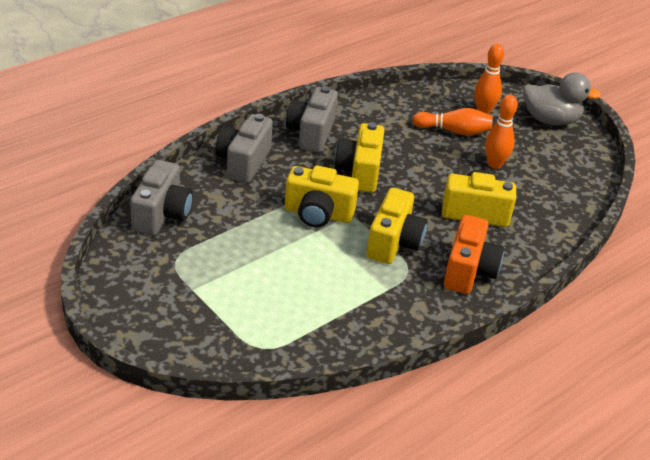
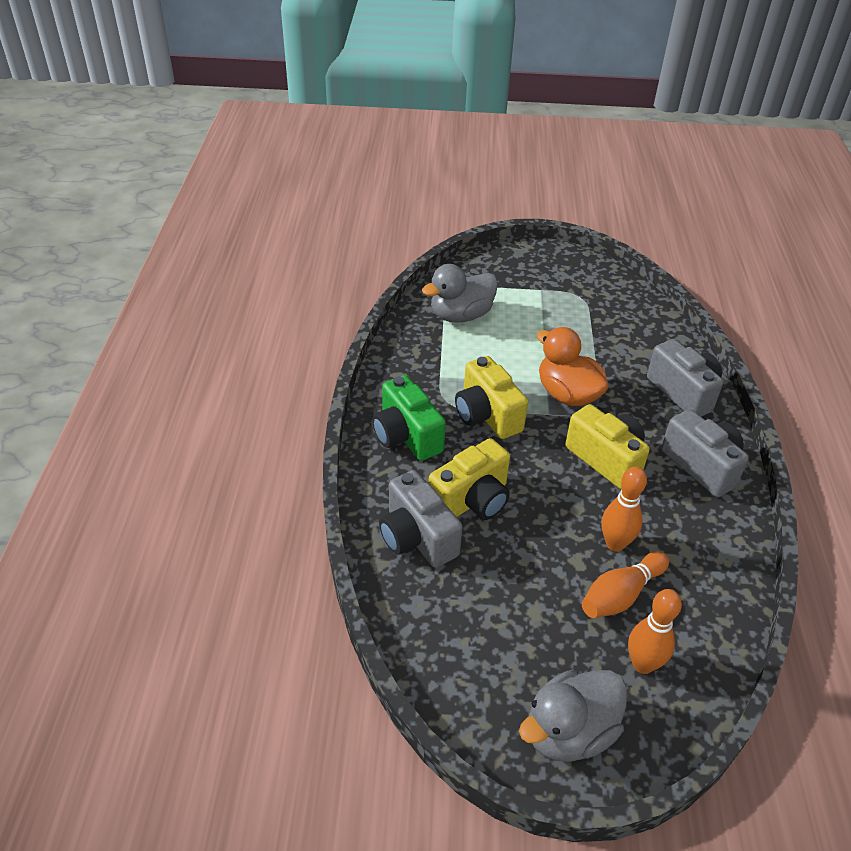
camera: 135 degrees right, 5 degrees up
(162, 214) = (642, 315): grey camera -> grey camera (417, 537)
(295, 320) = (461, 315): none -> grey duck
(318, 214) = (567, 394): yellow camera -> orange duck
(469, 271) = (406, 436): orange camera -> green camera
(494, 164) = (529, 581): orange bowling pin -> orange bowling pin (615, 543)

